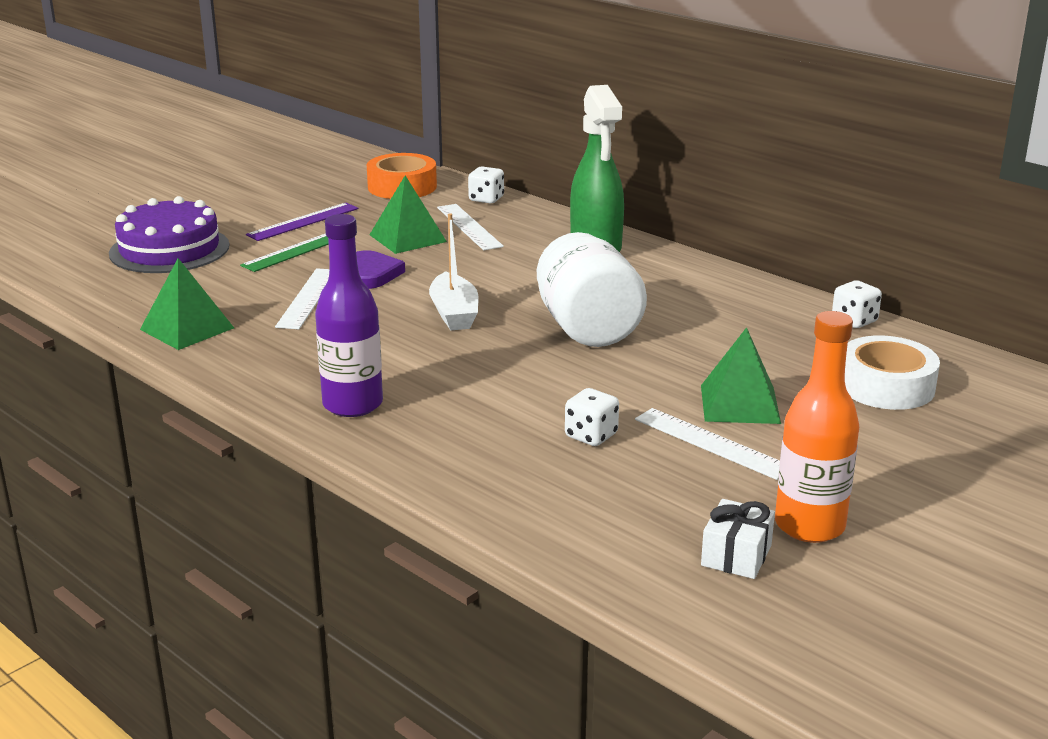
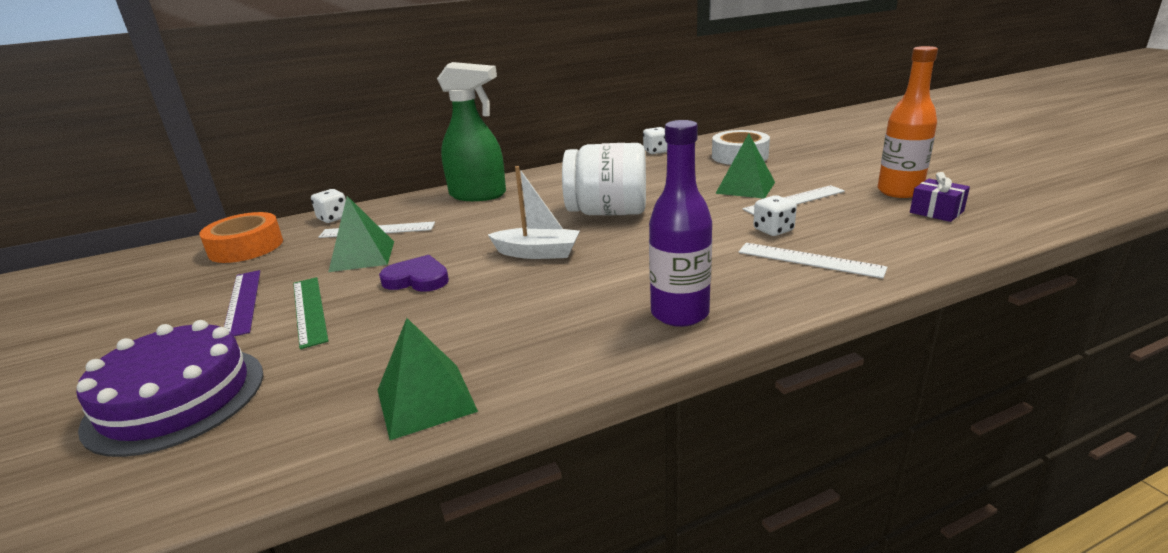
camera: 65 degrees left, 0 degrees up
(307, 298) = (432, 316): white ruler -> white ruler (809, 260)
(736, 555) = (936, 212): white gift -> purple gift

